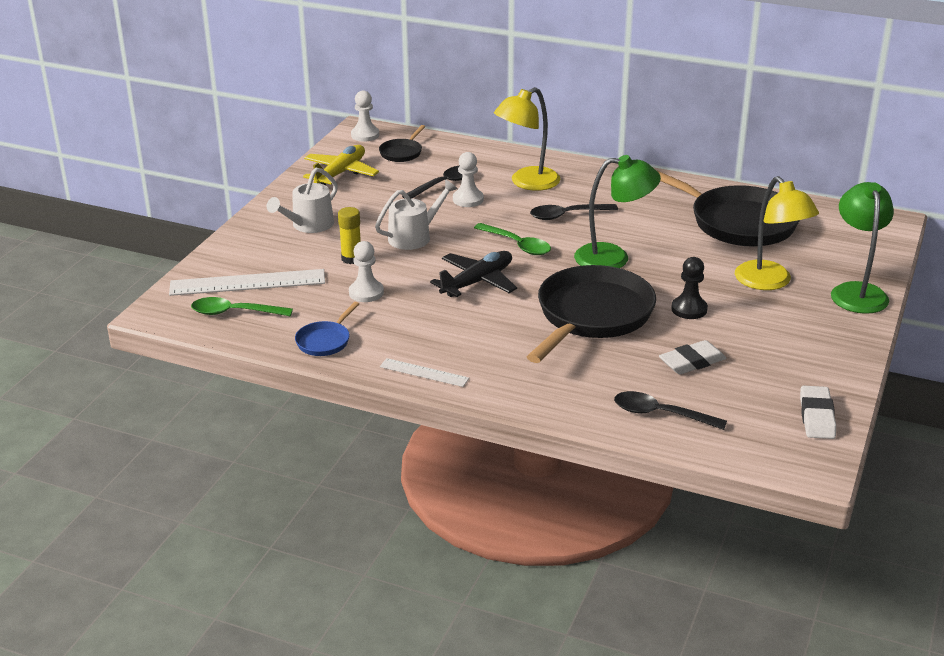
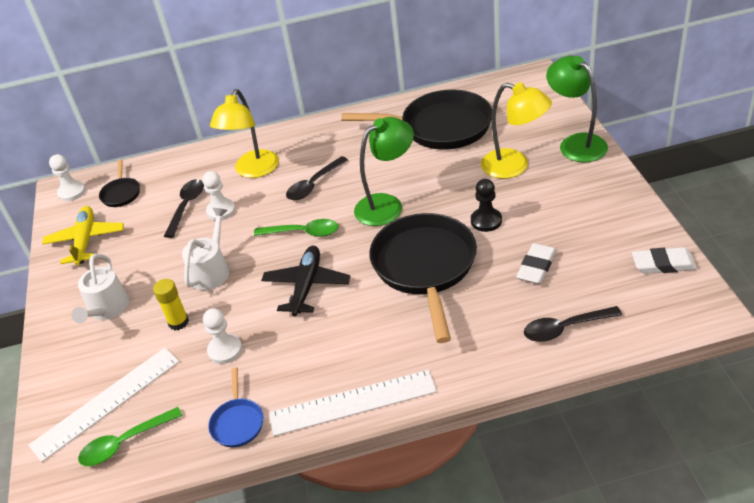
camera: 30 degrees left, 10 degrees up
(424, 372) = (353, 402): white ruler -> white ruler, size x1.86
(816, 416) = (663, 264): white eraser -> white eraser turned 60 degrees counterclockwise

